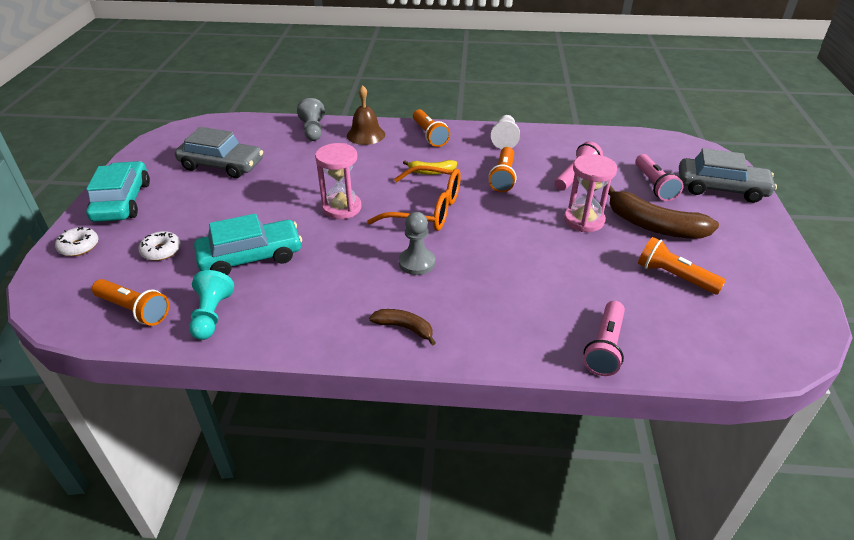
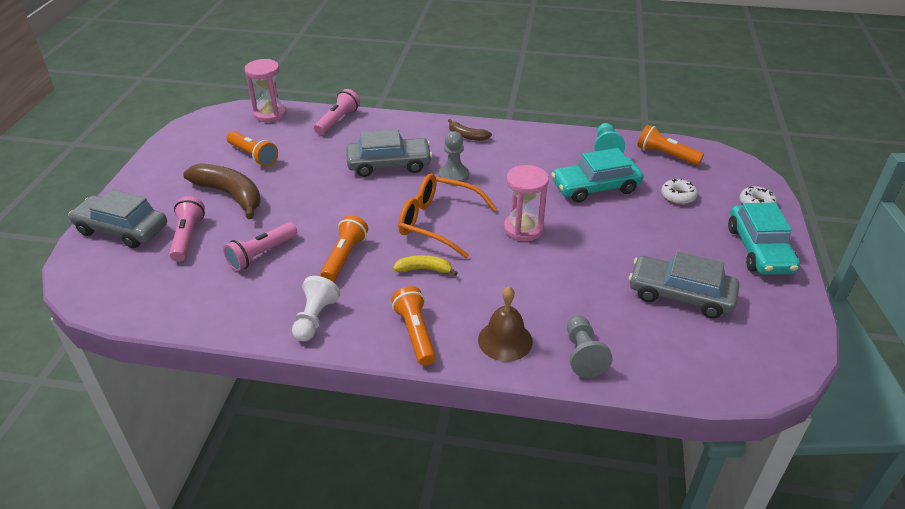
camera: 175 degrees left, 0 degrees up
(498, 273) = (389, 165): none -> grey car
(584, 220) = (290, 203): pink hourglass -> pink hourglass (270, 114)

